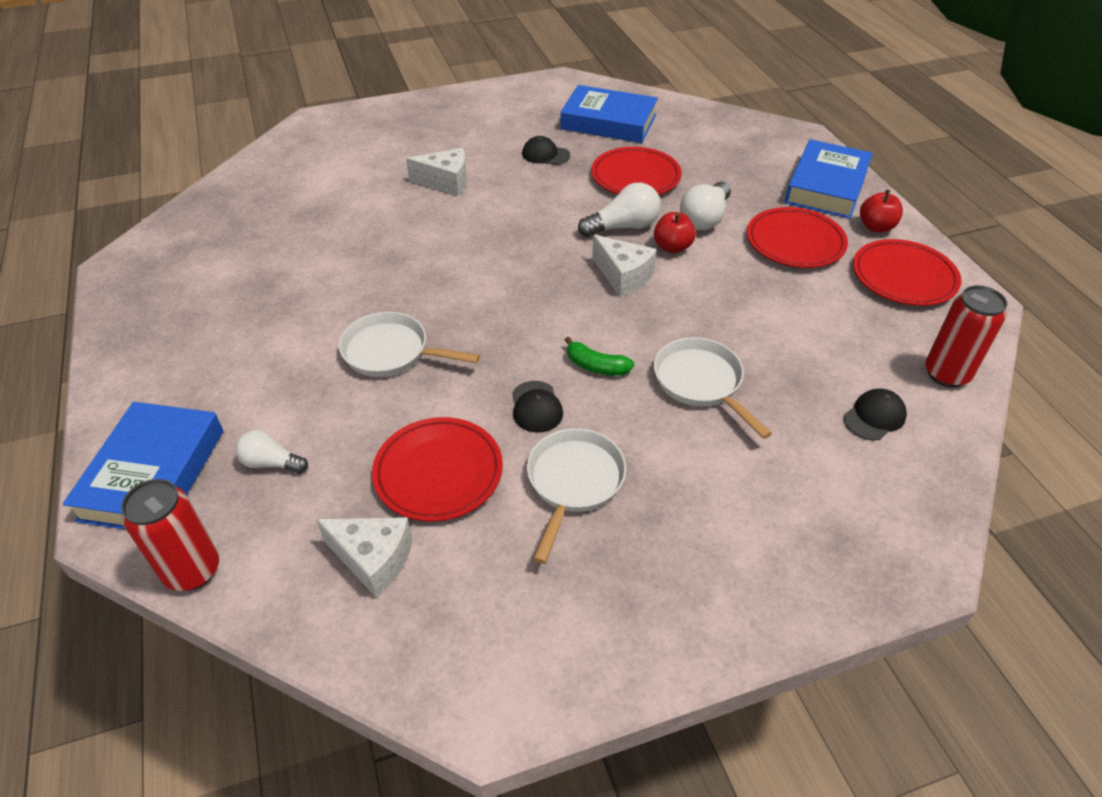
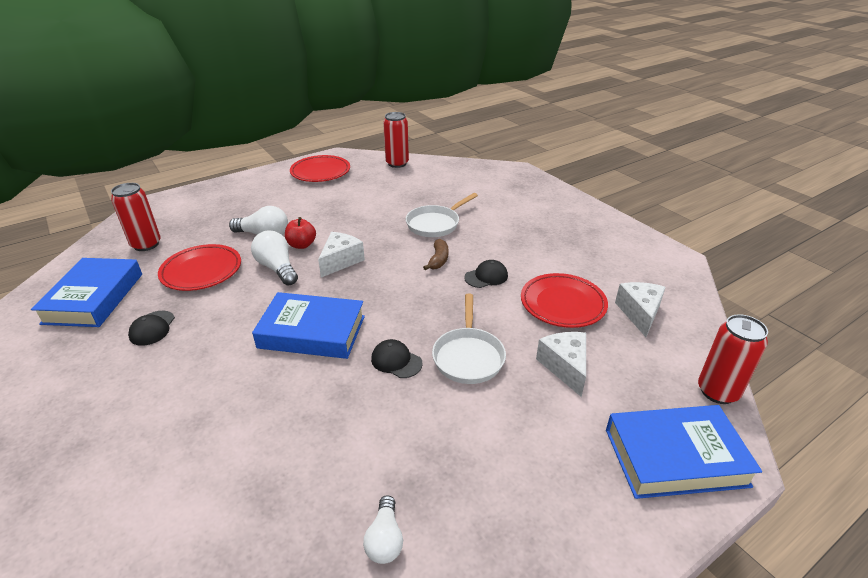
camera: 105 degrees left, 10 degrees down
(271, 463) = (612, 386): white light bulb -> white light bulb (385, 539)
(446, 182) = (199, 389): white cheese -> white cheese (565, 367)
(573, 482) = (534, 255): white pan -> none
(596, 366) = (438, 260): green banana -> brown banana
(703, 141) = (146, 244): none -> red can
(795, 242) = (290, 202): red plate -> none
(826, 186) = (222, 194): blue book -> blue book (312, 332)
(874, 417) = (436, 179): black cap -> black cap (396, 361)
(876, 227) = (270, 179): red apple -> none

